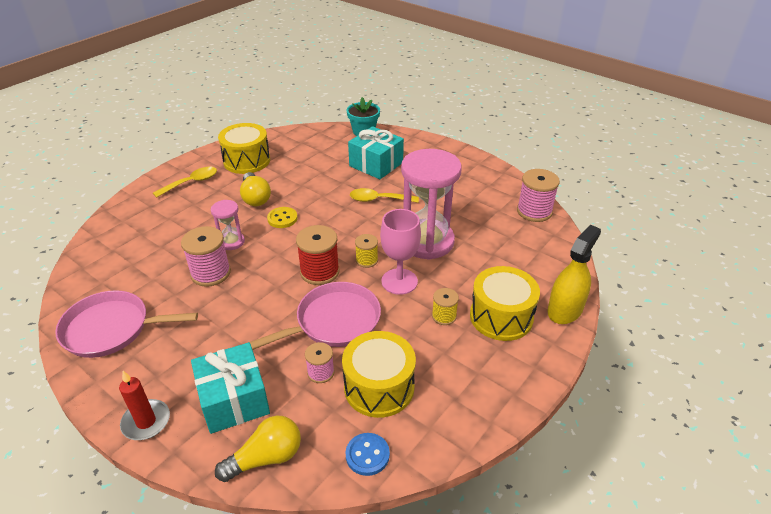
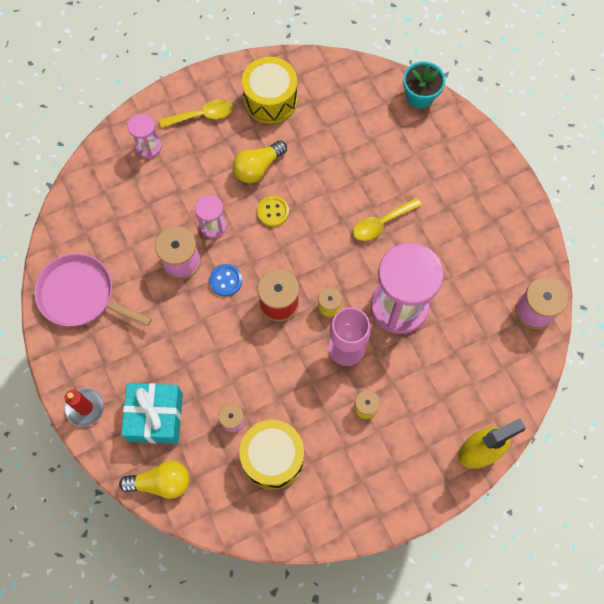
camera: 25 degrees right, 30 degrees up
(148, 212) = (148, 147): none -> pink hourglass
(255, 198) = (258, 168): yellow light bulb -> yellow light bulb turned 45 degrees clockwise
(334, 321) = (266, 370): pink pan -> none
(367, 455) = (235, 515): blue button -> blue button (226, 281)
(376, 164) = (406, 163): turquoise gift -> none
(378, 200) = (381, 223): yellow spoon -> yellow spoon turned 60 degrees counterclockwise
(501, 317) = (416, 432): yellow drum -> none

